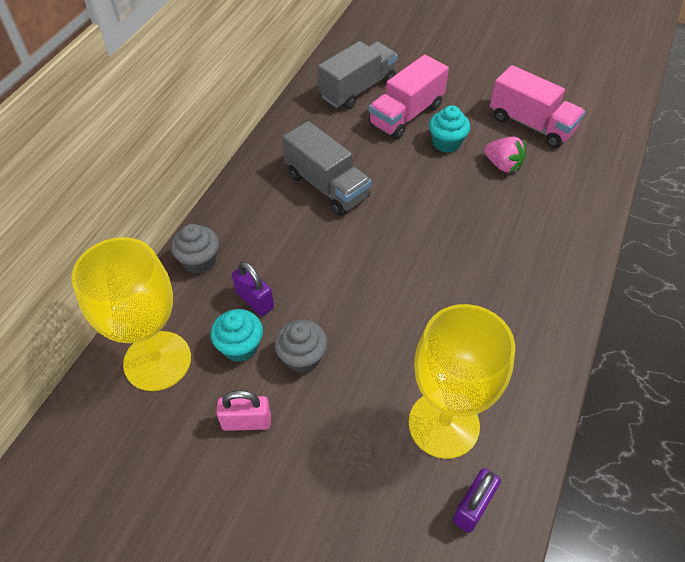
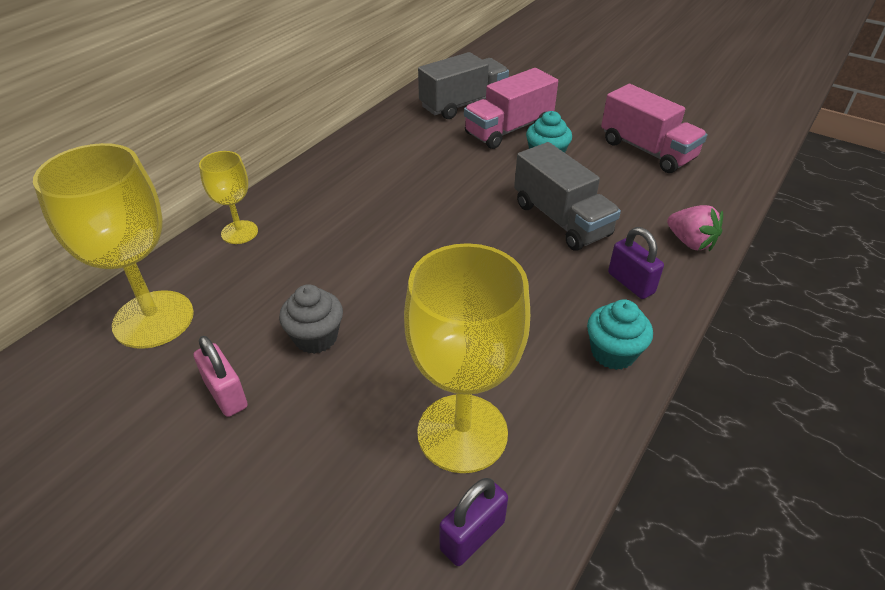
camera: 10 degrees right, 10 degrees down
(199, 261) = (239, 232): grey cupcake -> yellow goblet
(240, 346) = (250, 317): turquoise cupcake -> turquoise cupcake (613, 353)
(246, 422) = (226, 394): pink padlock -> pink padlock turned 45 degrees clockwise
(255, 300) = (284, 275): purple padlock -> purple padlock (630, 283)
(327, 186) = (402, 181): grey truck -> grey truck (561, 219)
(502, 165) = (605, 183): pink strawberry -> pink strawberry (690, 242)

